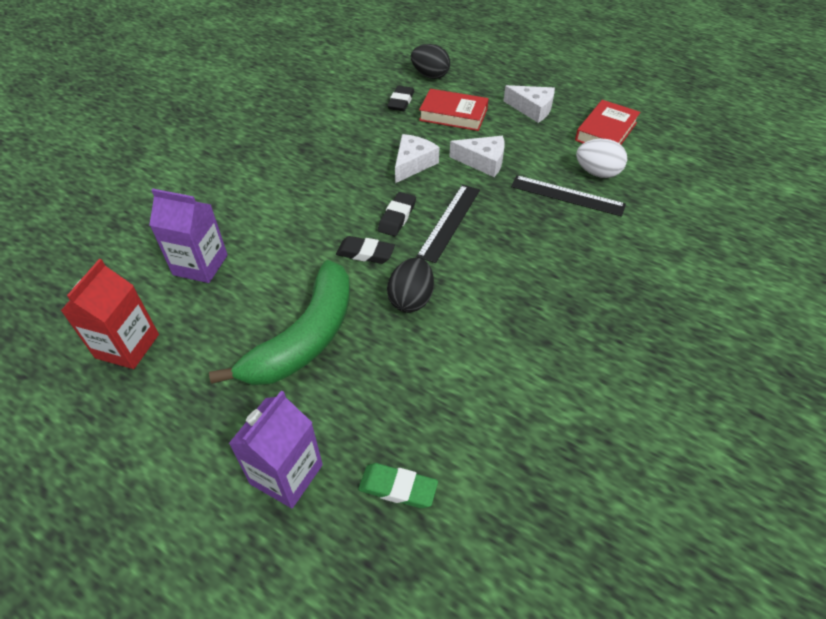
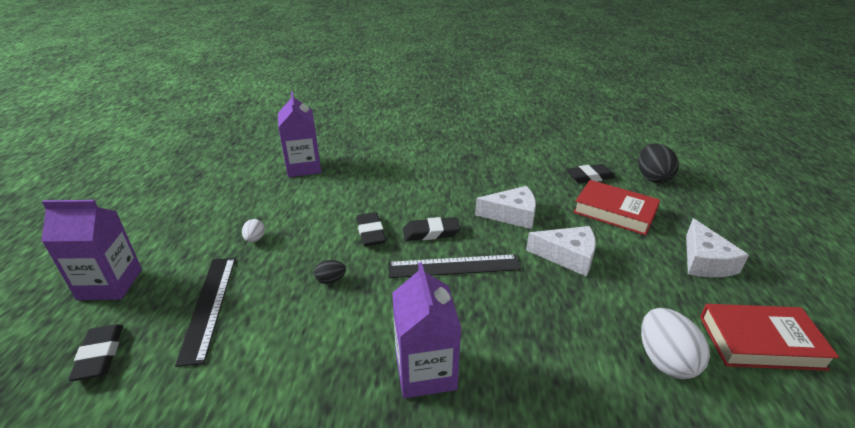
camera: 60 degrees right, 15 degrees down
(127, 346) = (214, 172): red carton -> none
(305, 337) = (255, 239): green banana -> white egg
(398, 488) = (100, 355): green eraser -> black eraser
(411, 299) = (331, 280): black egg -> black egg, size x0.51
(453, 115) = (614, 212): red book -> red book turned 45 degrees counterclockwise
(483, 162) = (567, 256): white cheese -> white cheese turned 60 degrees counterclockwise
(544, 279) = (425, 371): none -> purple carton
(567, 195) = (588, 344): black ruler -> black ruler (209, 306)

